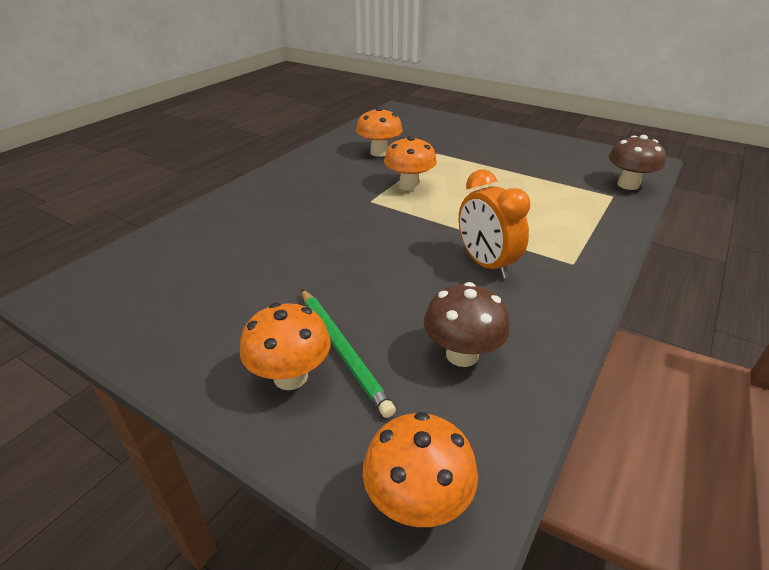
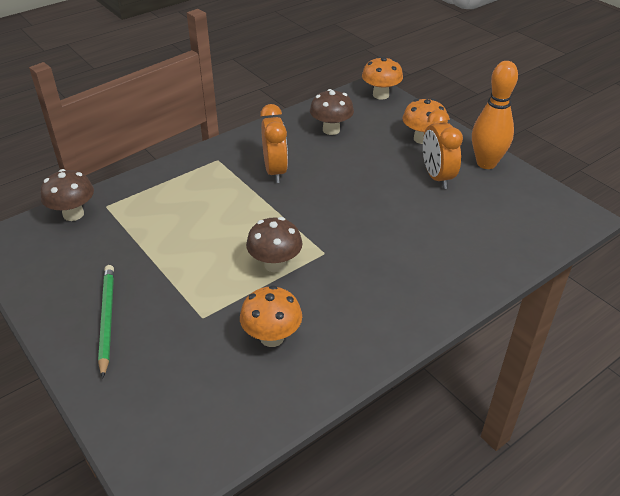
camera: 160 degrees left, 5 degrees up
(174, 349) = (486, 163): none -> orange bowling pin
(259, 305) = (437, 177): none -> orange clock
(342, 350) = (392, 144): green pencil -> green pencil (107, 319)
(409, 186) = (275, 264): orange mushroom -> brown mushroom

